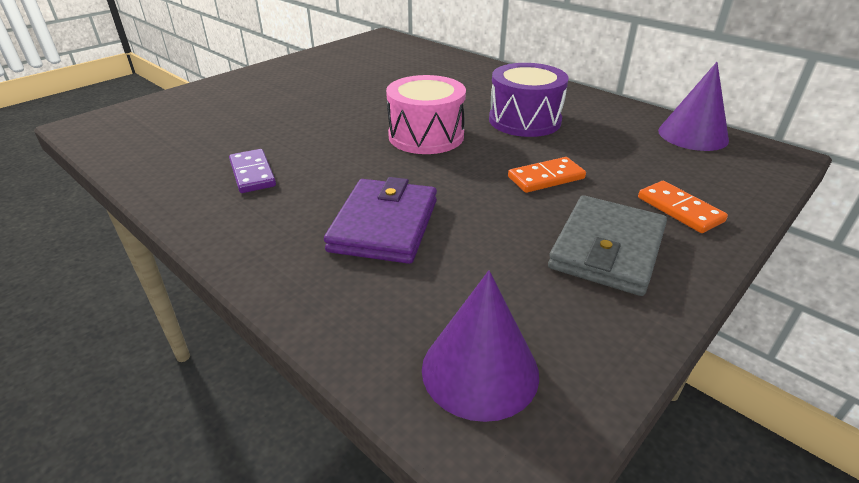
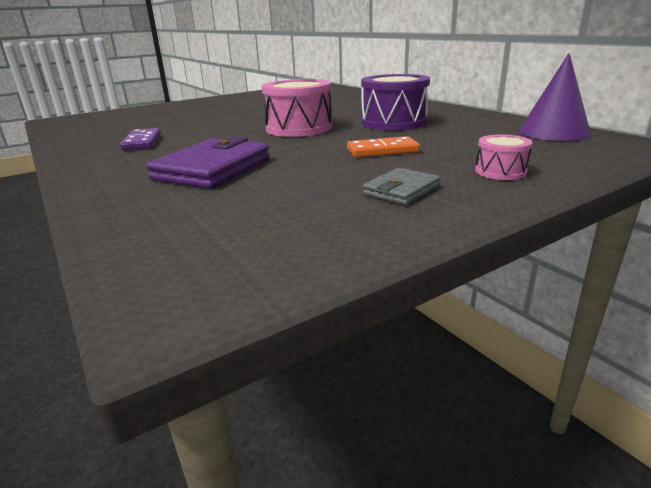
camera: 15 degrees right, 10 degrees down
(480, 370) = (202, 251): purple cone -> none
(607, 249) = (401, 190): grey wallet -> grey wallet, size x0.56
(679, 209) = (500, 171): orange domino -> pink drum

